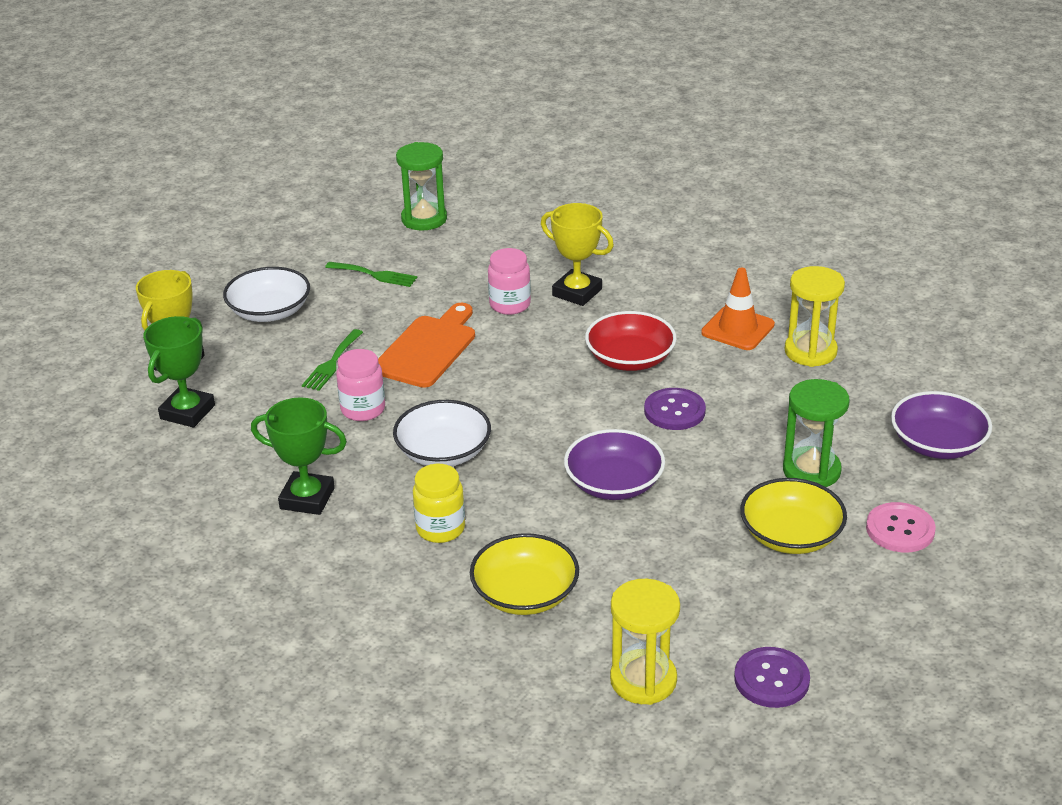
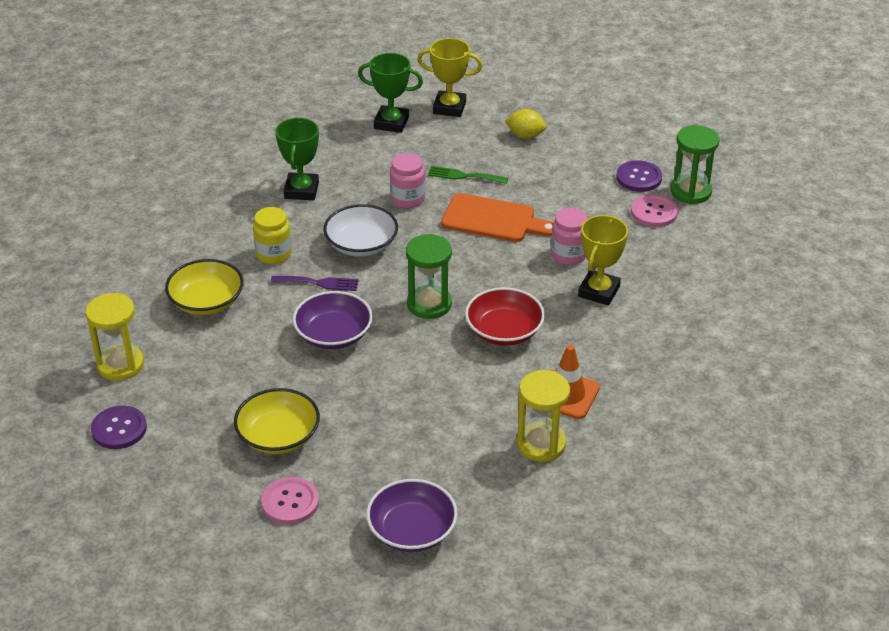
camera: 80 degrees right, 5 degrees up
(269, 311) = (525, 135): white bowl -> yellow lemon
(375, 275) = (593, 178): green fork -> none
(452, 244) = (654, 212): none -> pink button
(511, 491) = (319, 283): none -> purple fork
(674, 411) = (433, 362): purple button -> purple button (639, 178)
(811, 471) = (362, 447): green hourglass -> green hourglass (429, 304)

